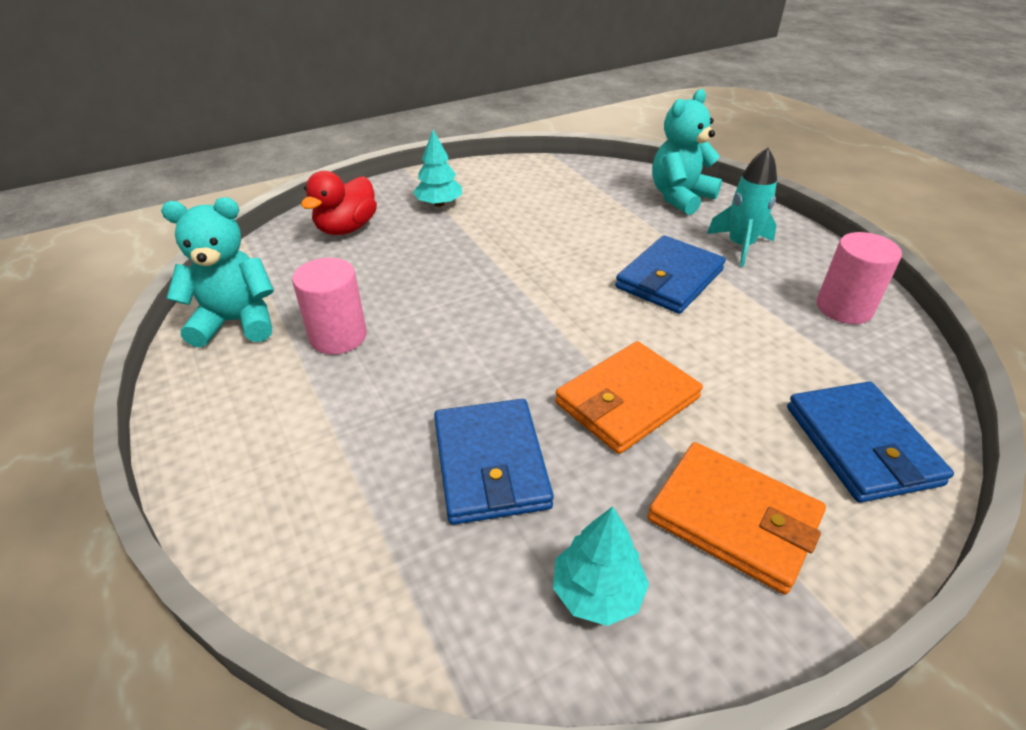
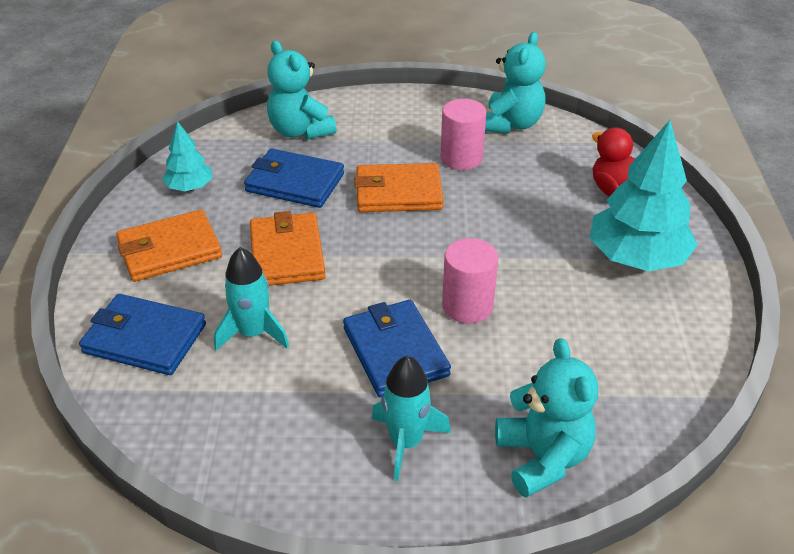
camera: 120 degrees right, 0 degrees up
(350, 530) = (300, 131): none -> turquoise teddy bear
(439, 204) = (636, 258): turquoise tree -> turquoise tree, size x1.90
(443, 360) = (398, 192): none -> orange wallet
(753, 367) = (253, 333): none -> turquoise rocket
(844, 308) = (255, 448): pink cylinder -> pink cylinder (467, 306)

